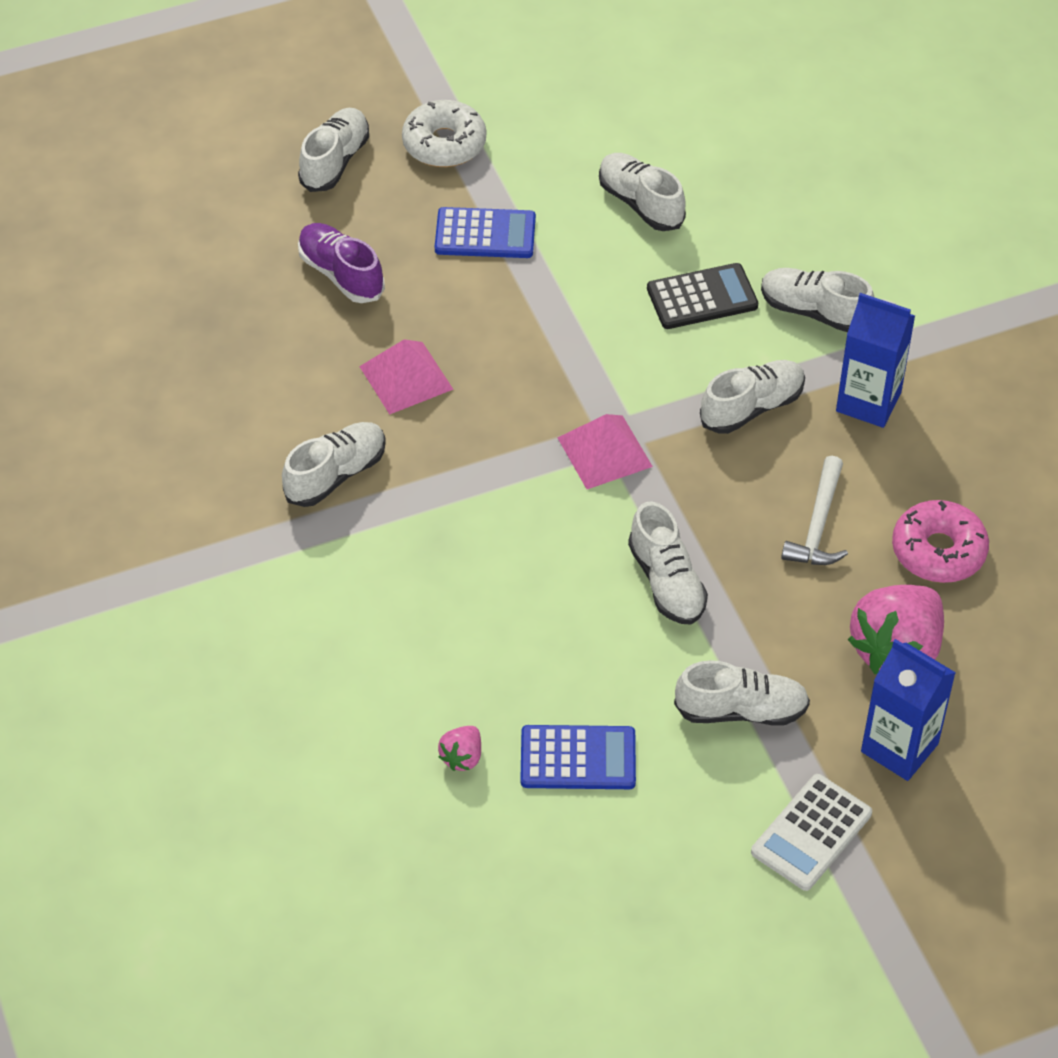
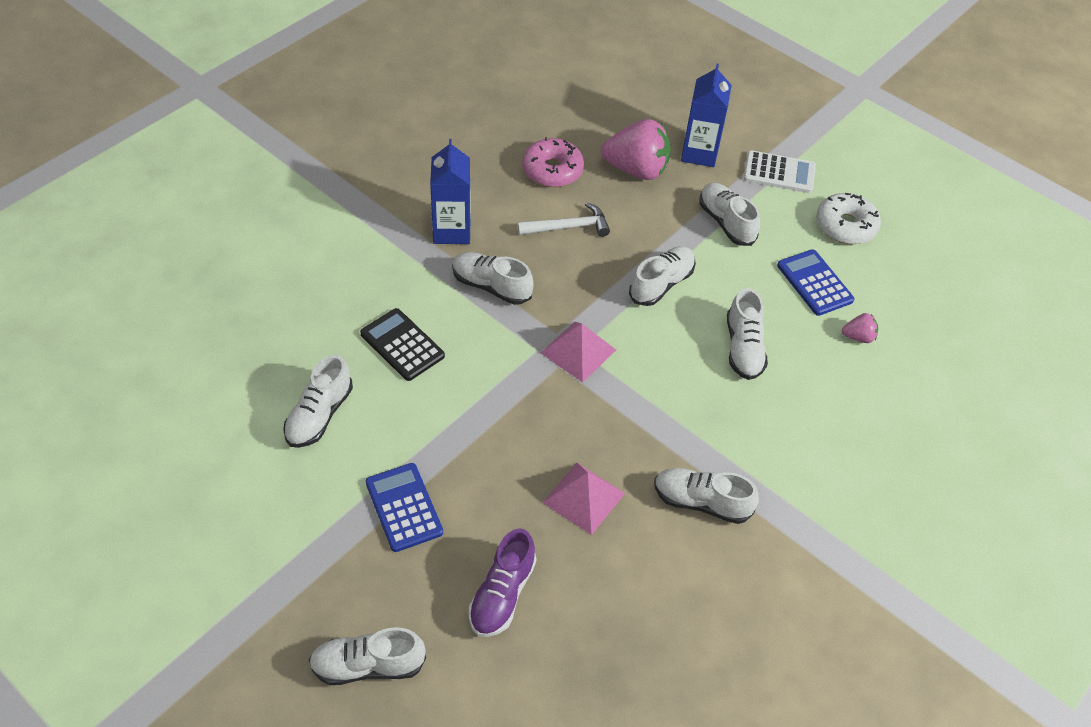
camera: 120 degrees left, 0 degrees up
(444, 144) = (307, 584): white donut -> white donut (845, 226)
(814, 312) = (384, 279): white shoe -> white shoe (743, 348)

